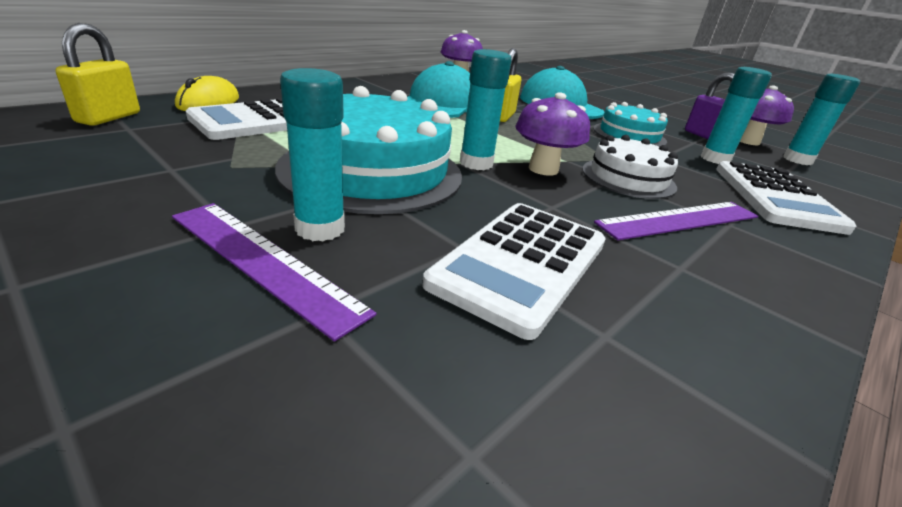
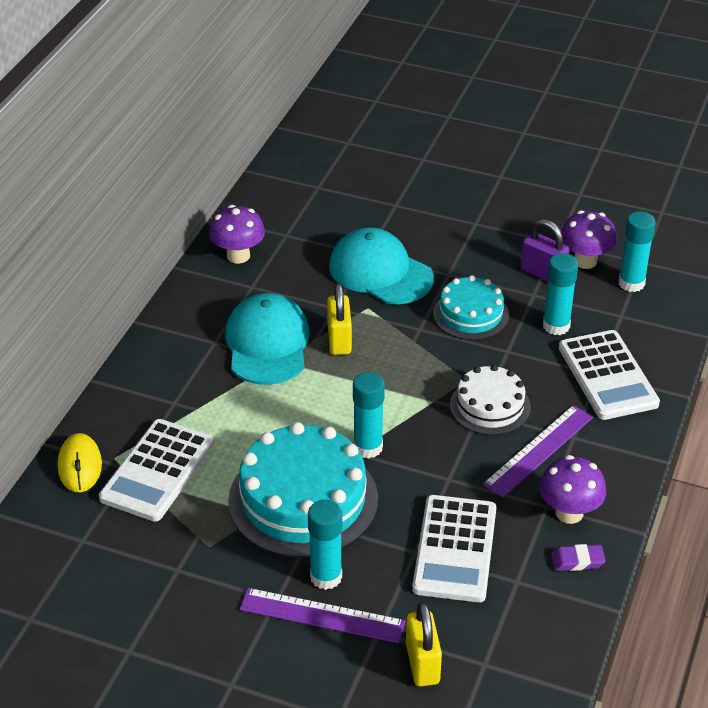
camera: 20 degrees left, 10 degrees up
(108, 117) = (48, 534): yellow padlock -> yellow padlock (422, 664)
(543, 169) = (421, 428): purple mushroom -> purple mushroom (569, 513)
(729, 347) = (577, 561): none -> purple eraser

